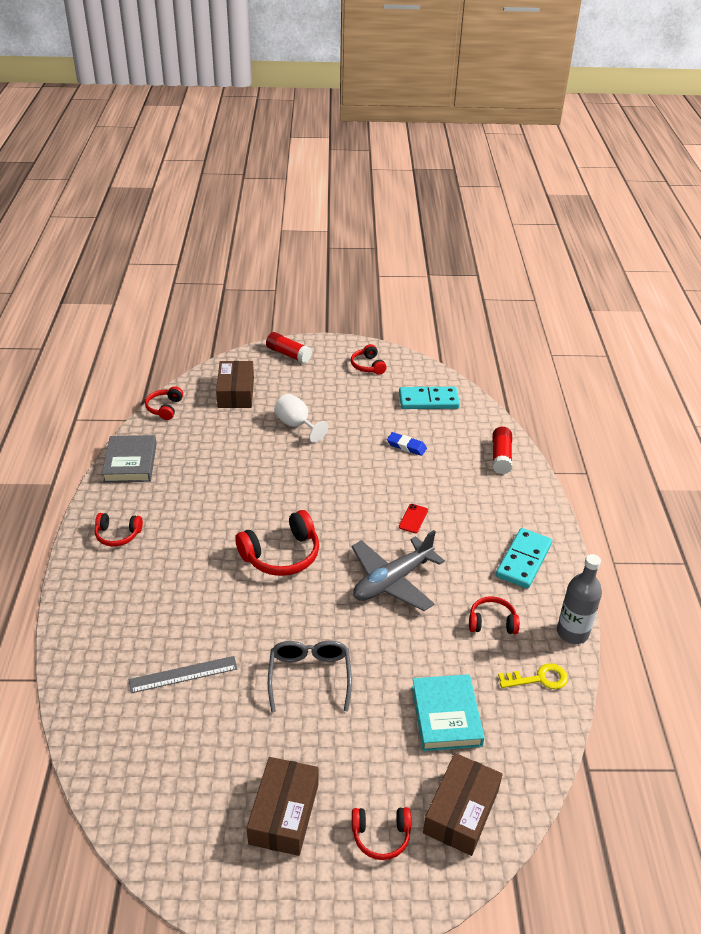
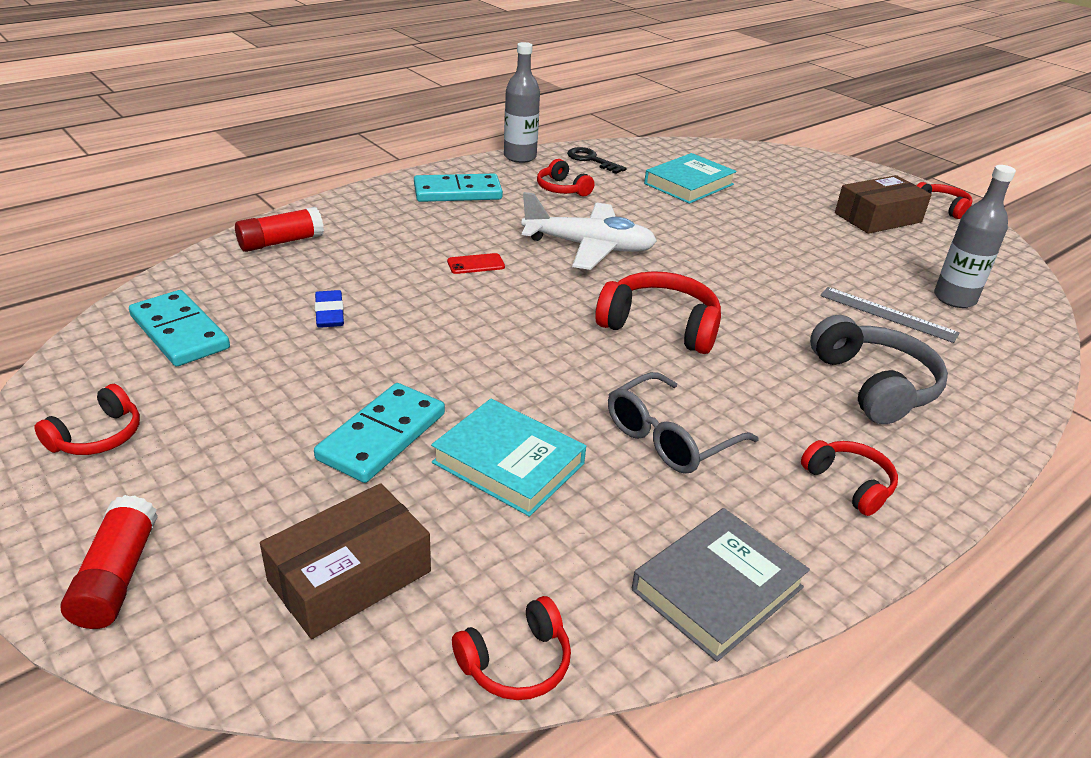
camera: 130 degrees left, 5 degrees down
(148, 603) = (874, 385): none -> grey headphones
(155, 735) = (954, 299): none -> grey bottle
(245, 448) = (508, 463): none -> turquoise book
(297, 425) = (382, 436): white goblet -> turquoise domino
(309, 677) = (764, 249): grey glasses -> grey glasses (670, 437)
(381, 836) = (818, 181): red headphones -> red headphones (941, 207)
(392, 581) = (588, 247): grey plane -> white plane
(461, 811) = (749, 162): brown box -> none
(539, 679) = (591, 160): yellow key -> black key

